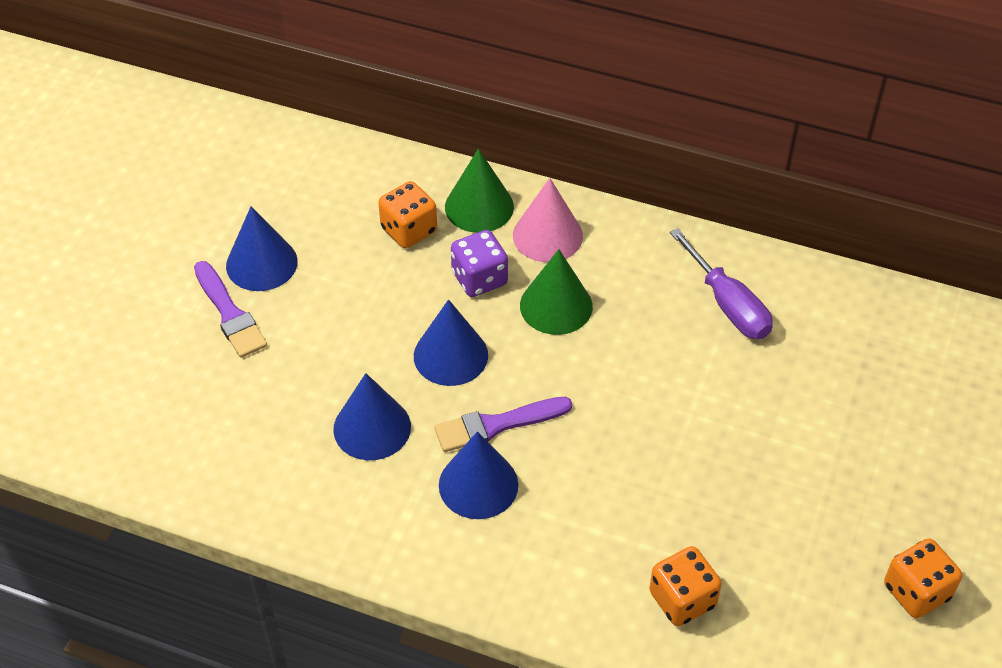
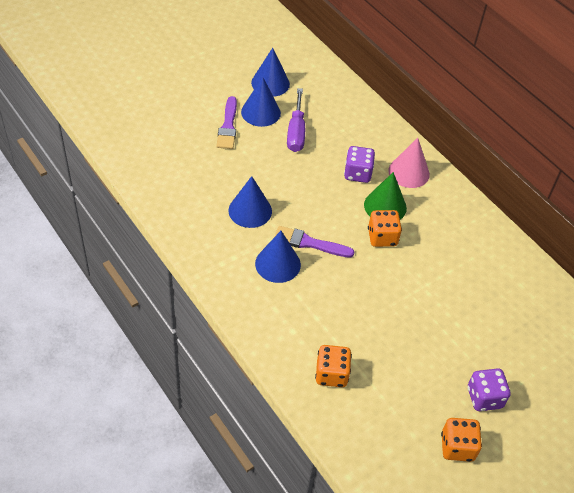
camera: 30 degrees right, 0 degrees up
(409, 230) = (342, 134): orange dice -> orange dice (382, 237)
(450, 355) = (314, 200): blue cone -> blue cone (270, 83)
(479, 206) = (385, 141): green cone -> none
(727, 304) = (475, 254): purple screwdriver -> purple screwdriver (296, 132)
(895, 501) = (484, 398): none -> purple dice

